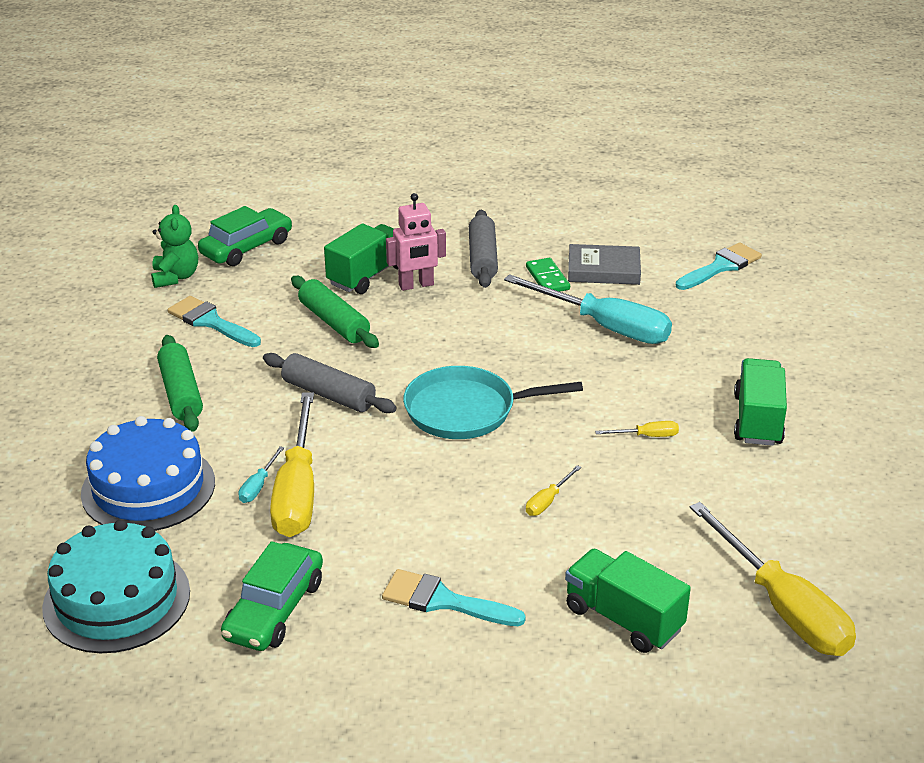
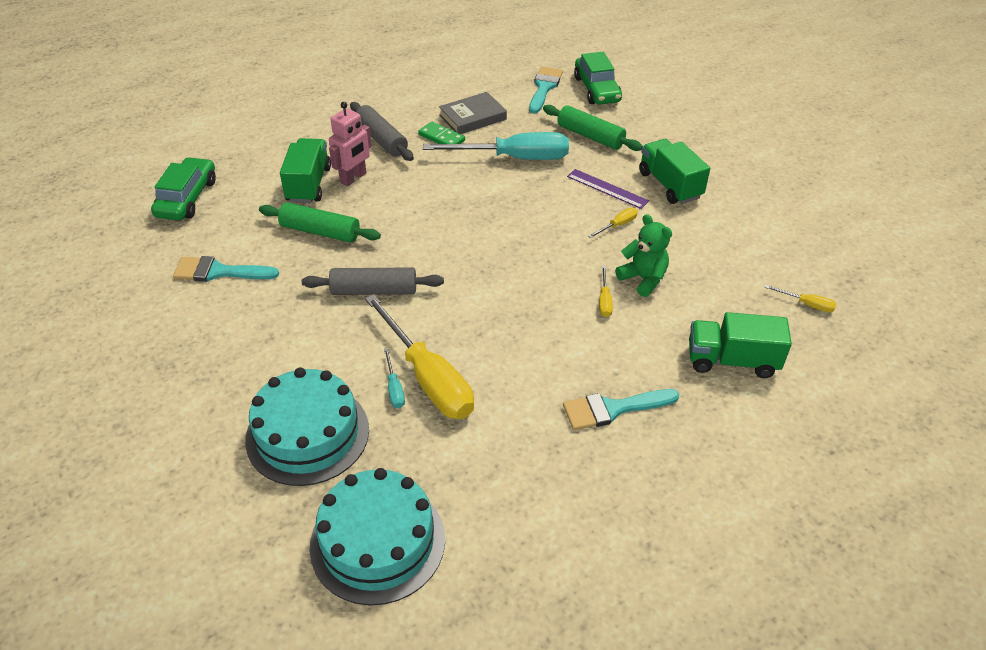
camera: 35 degrees left, 10 degrees up
(148, 487) = (307, 434): blue cake -> turquoise cake
(175, 277) = (149, 246): green teddy bear -> green teddy bear (643, 279)
(181, 393) = (254, 342): green rolling pin -> green rolling pin (590, 136)
(274, 610) = (506, 481): green car -> green car (596, 89)
(466, 410) = (484, 259): turquoise pan -> none
(677, 395) = (607, 188): none -> purple ruler
(782, 607) = (807, 304): yellow screwdriver -> yellow screwdriver, size x0.41

